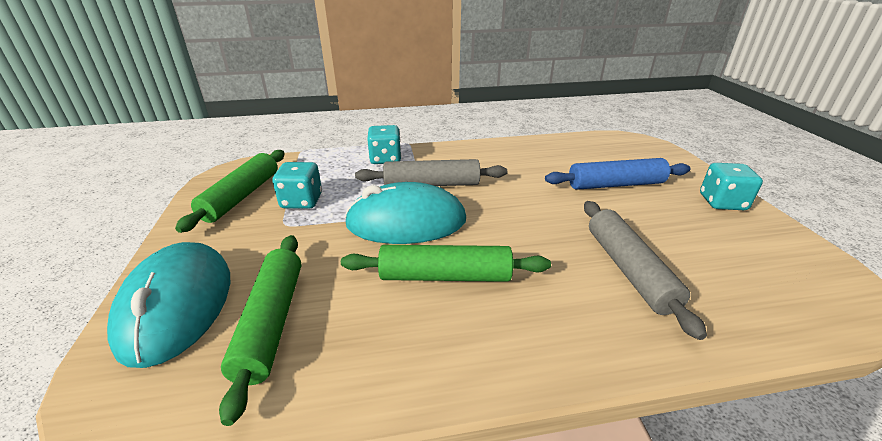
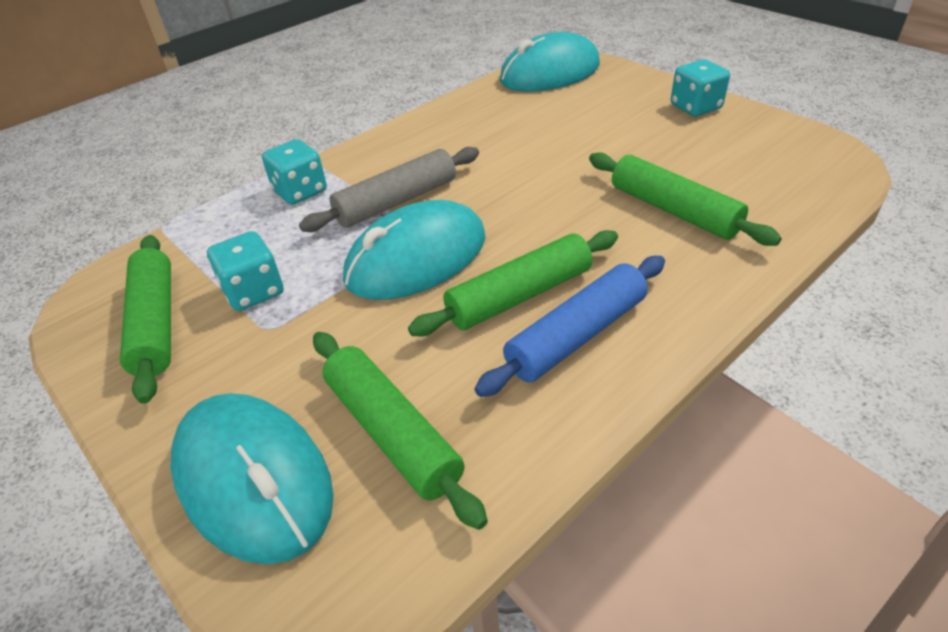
camera: 30 degrees left, 10 degrees up
(615, 184) = (590, 124): blue rolling pin -> blue rolling pin (576, 335)
(616, 144) = (550, 73): none -> turquoise mouse
(629, 270) = (673, 210): grey rolling pin -> green rolling pin

